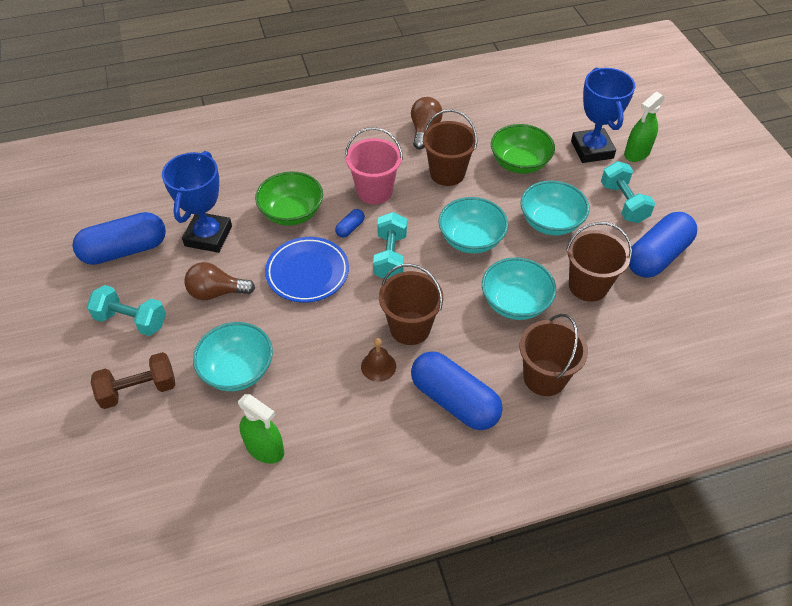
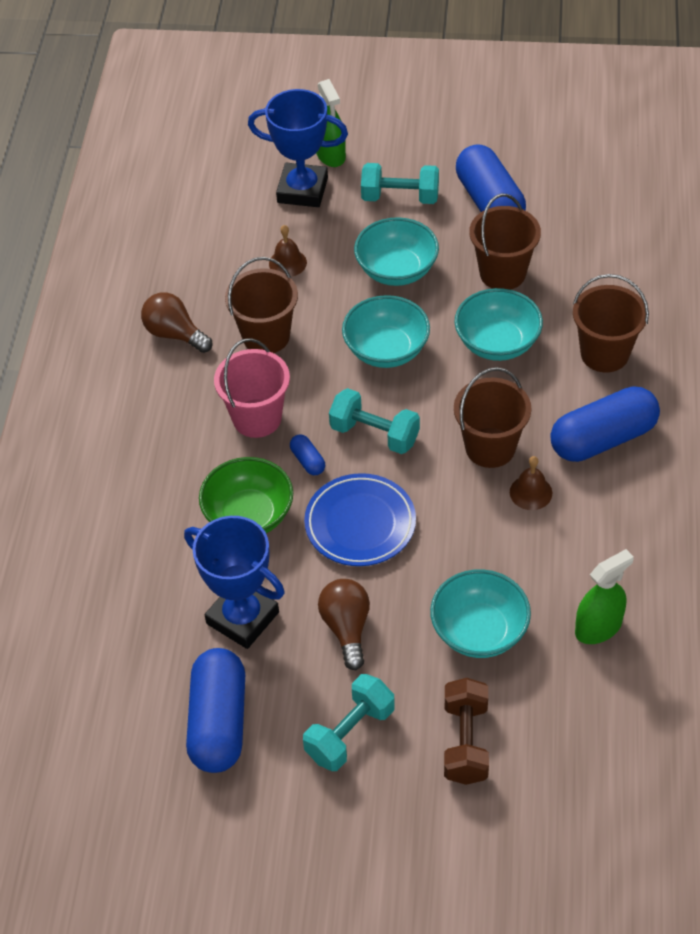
camera: 65 degrees left, 0 degrees up
(217, 292) = (347, 628): brown light bulb -> brown light bulb turned 150 degrees clockwise
(519, 163) = (287, 263): green bowl -> brown bell

